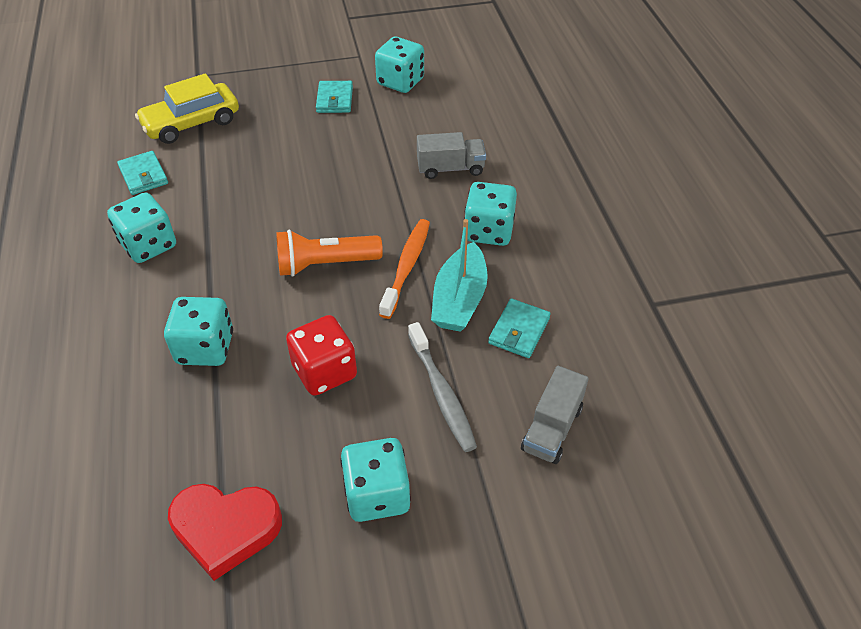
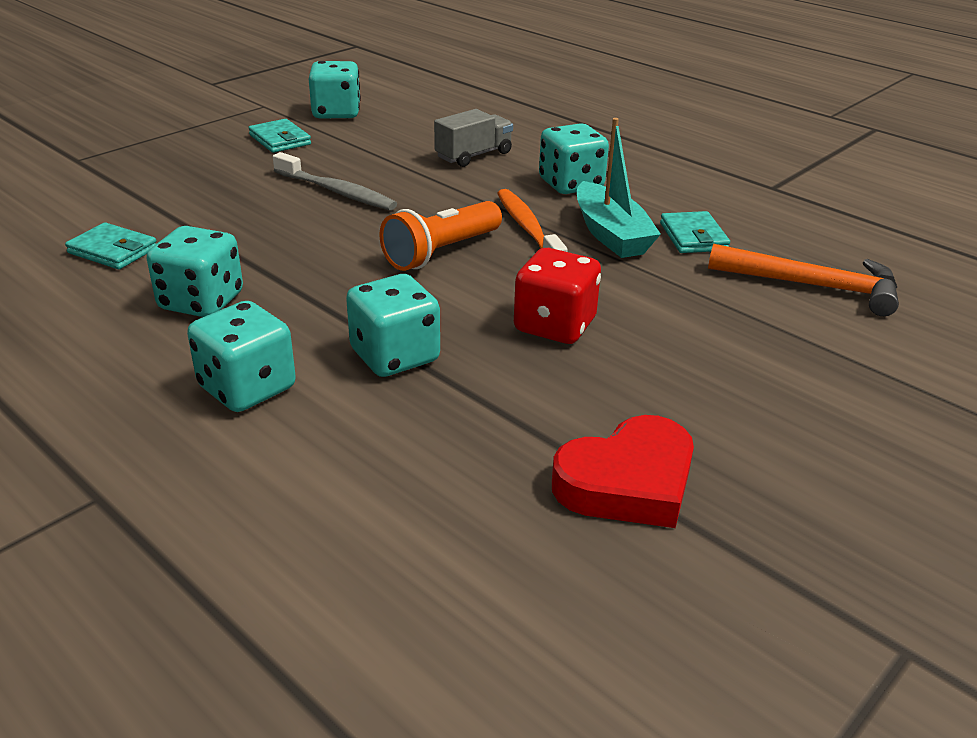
camera: 35 degrees left, 15 degrees down
(191, 123) = (122, 196): yellow car -> none
(377, 494) = (736, 389): turquoise dice -> turquoise dice (247, 388)
(441, 393) = (688, 299): grey toothbrush -> grey toothbrush (336, 191)
(552, 428) = (813, 286): grey truck -> orange hammer

